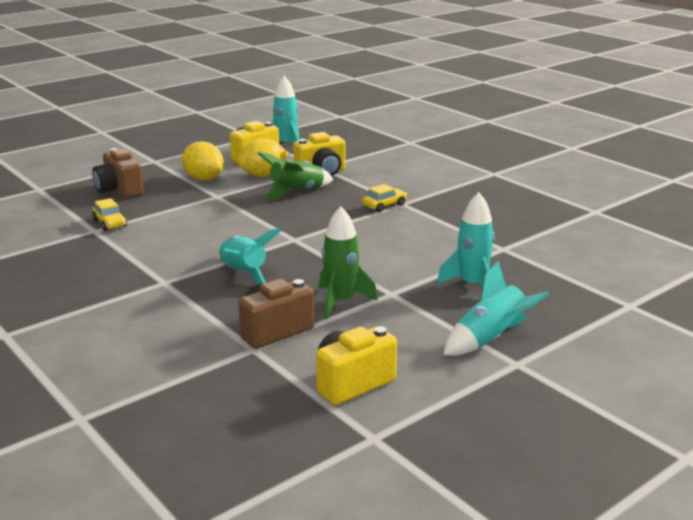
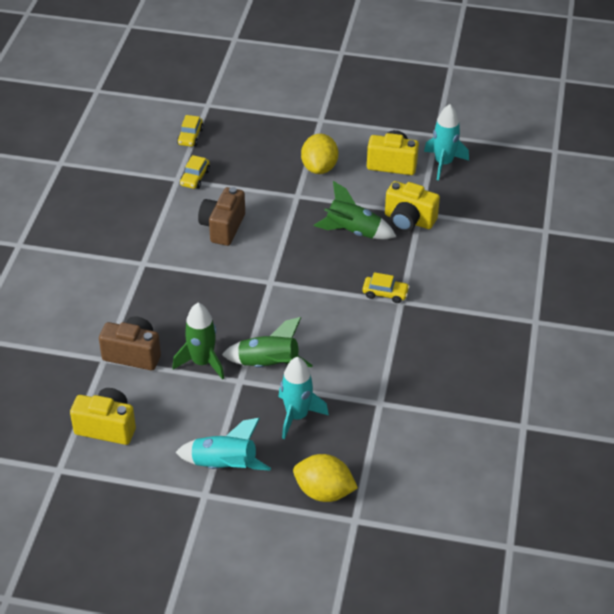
camera: 50 degrees right, 20 degrees up
(58, 207) = (190, 137): none -> yellow car
(119, 190) = (249, 143): brown camera -> brown camera (222, 227)
(243, 274) = (191, 292): turquoise rocket -> none
(263, 175) = (363, 193): yellow lemon -> yellow lemon (324, 492)
(391, 274) = (268, 365): none -> green rocket

